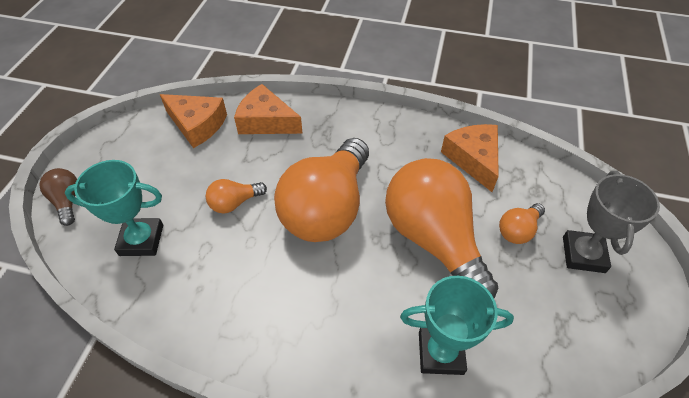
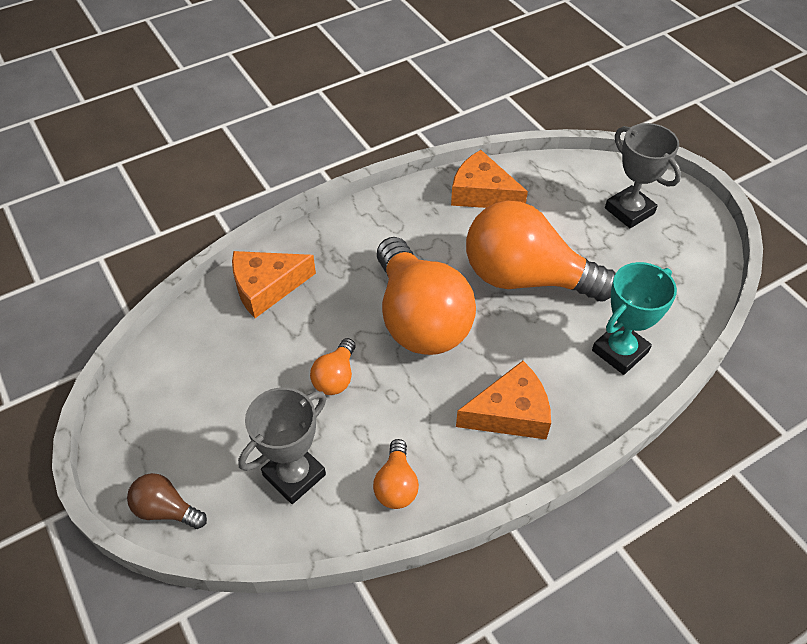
camera: 45 degrees left, 0 degrees up
(141, 240) = (294, 475): turquoise trophy -> grey trophy
(197, 125) = (200, 340): orange cheese -> orange cheese (510, 413)
(518, 230) = (573, 226): orange light bulb -> orange light bulb (396, 485)

